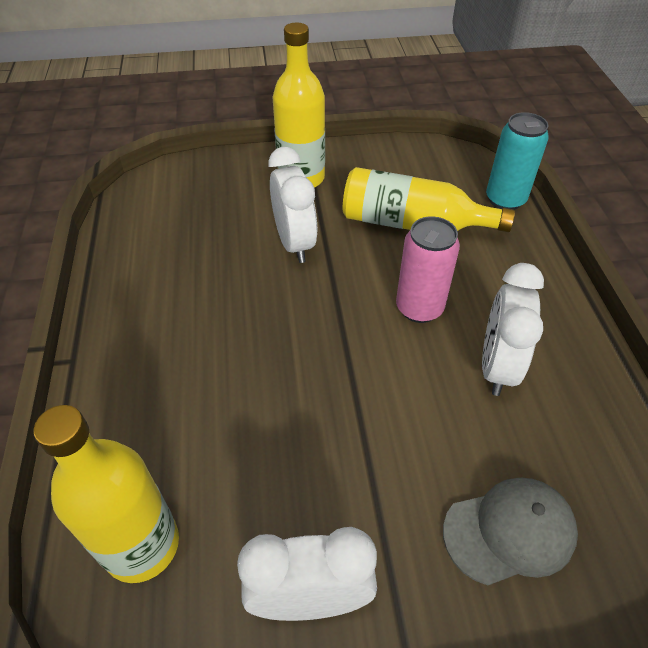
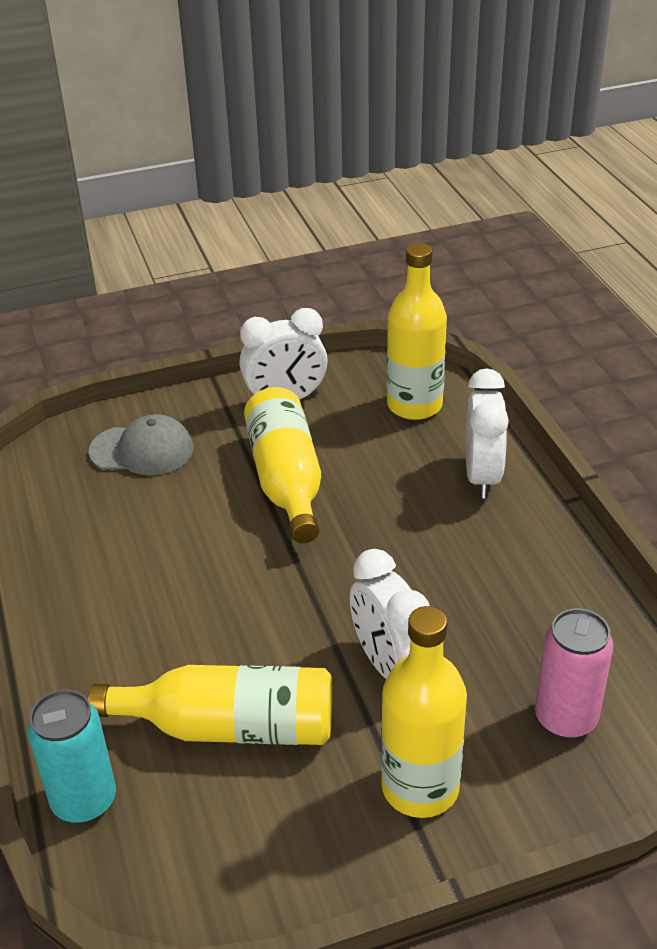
camera: 170 degrees right, 10 degrees down
(336, 442) = (286, 480): none -> yellow bottle
(419, 308) = (217, 607): pink can -> pink can (565, 718)
(497, 366) = (134, 561): white clock -> white clock (482, 476)
(509, 531) = (142, 450): grey cap -> grey cap turned 150 degrees counterclockwise

